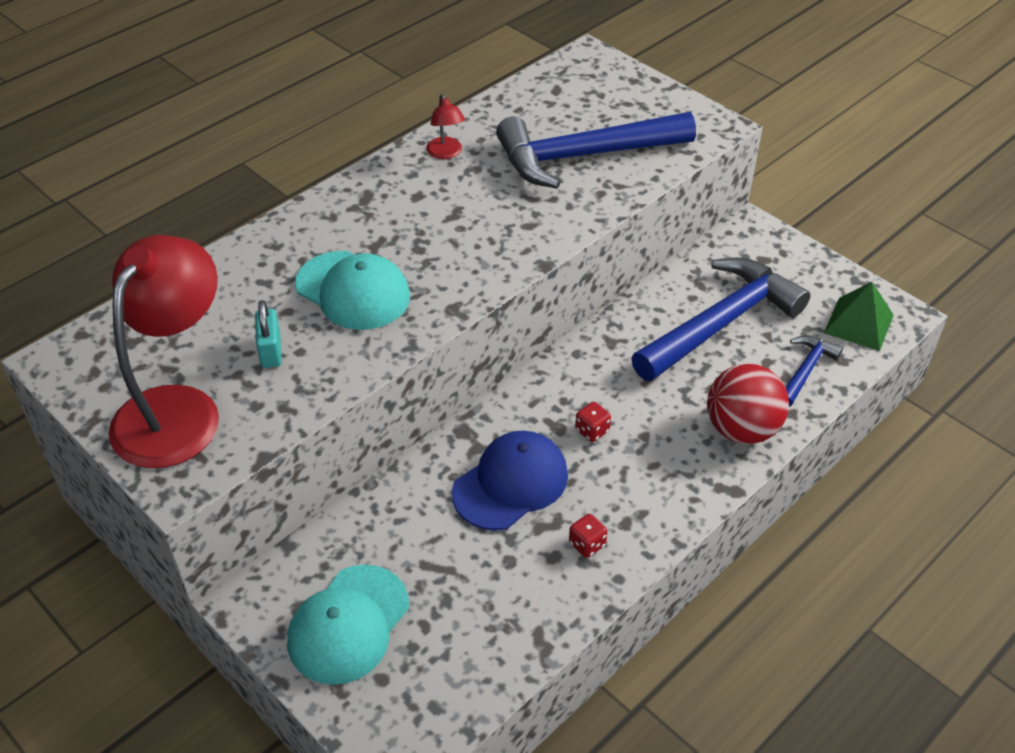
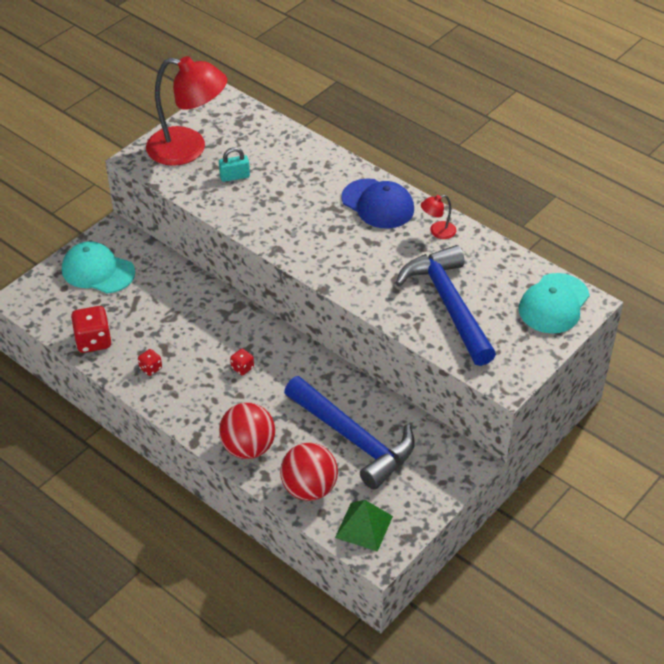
camera: 85 degrees right, 0 degrees up
(353, 291) = (289, 203): turquoise cap -> turquoise cap (554, 304)
(511, 483) = (197, 330): blue cap -> blue cap (378, 204)
(520, 626) = (93, 341): none -> red dice
(805, 370) = (309, 488): blue hammer -> red ball

